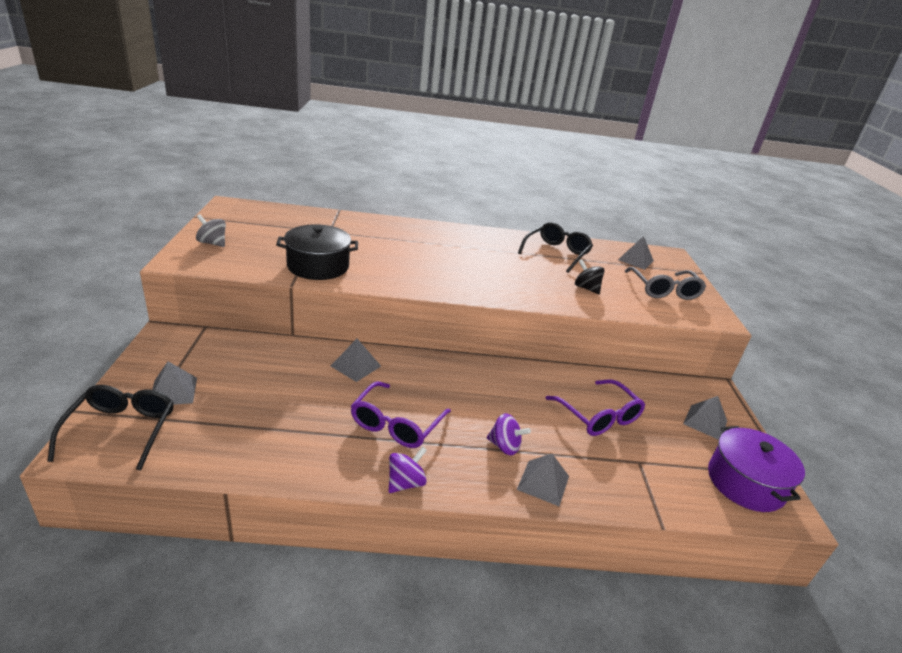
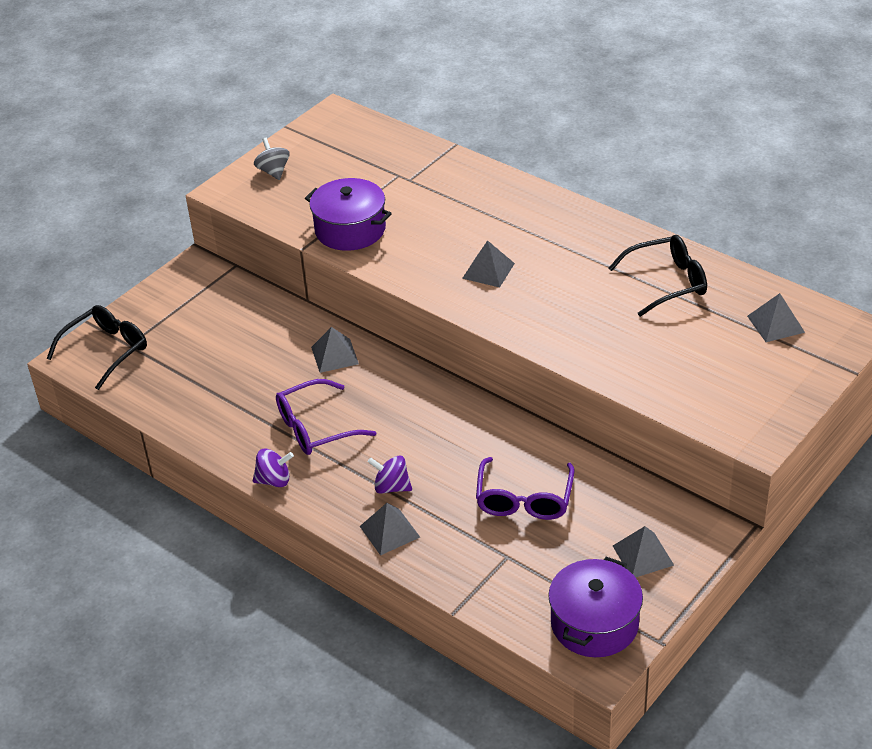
camera: 45 degrees right, 10 degrees up
(173, 391) = (164, 328): grey pyramid -> grey pyramid (488, 270)
(318, 266) = (350, 229): black pot -> purple pot
(504, 446) = (391, 487): purple spinning top -> purple spinning top turned 135 degrees clockwise
(586, 288) = (633, 345): black spinning top -> none
(664, 290) = (744, 380): grey glasses -> none

